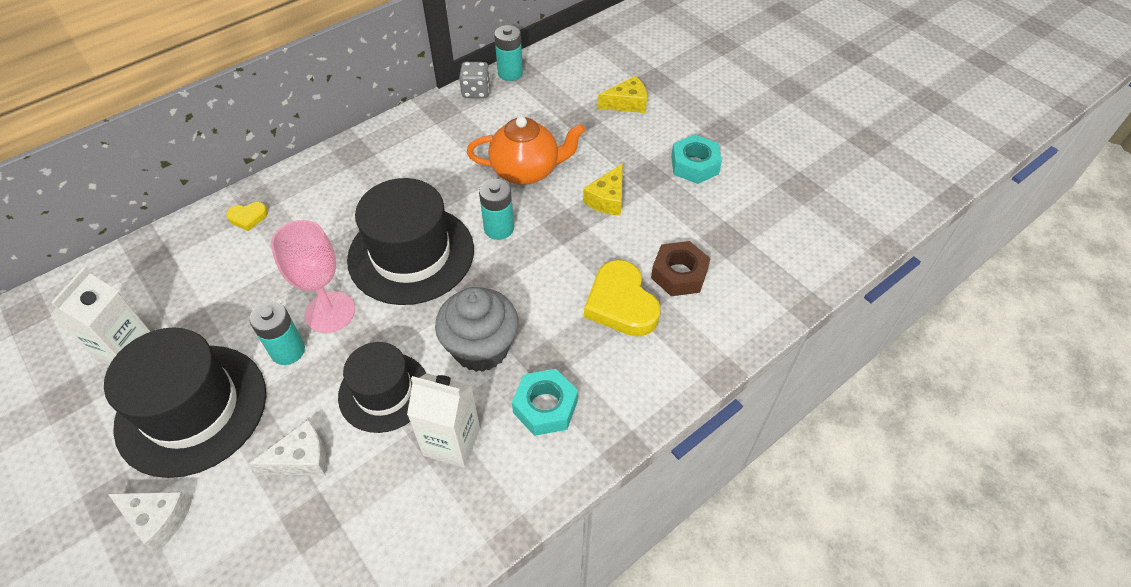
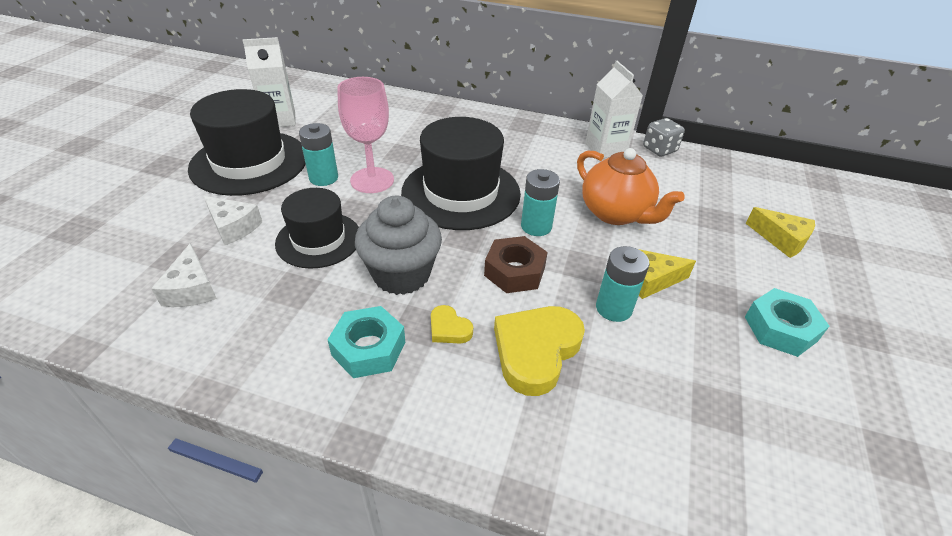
camera: 55 degrees right, 10 degrees down
(158, 519) = (155, 189): white cheese -> white cheese (192, 289)
(248, 217) = (421, 112): yellow heart -> yellow heart (449, 328)
(451, 442) = (293, 301): white carton -> white carton (605, 149)
(510, 73) = (704, 157): turquoise battery -> turquoise battery (613, 308)
(679, 274) = (621, 384): brown nut -> brown nut (514, 271)

